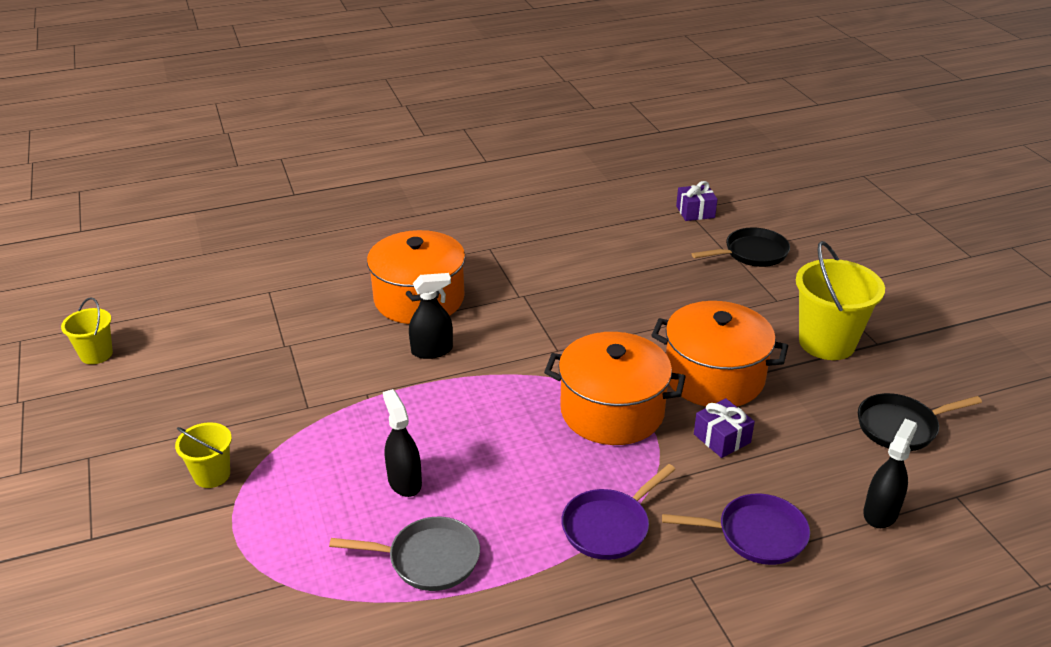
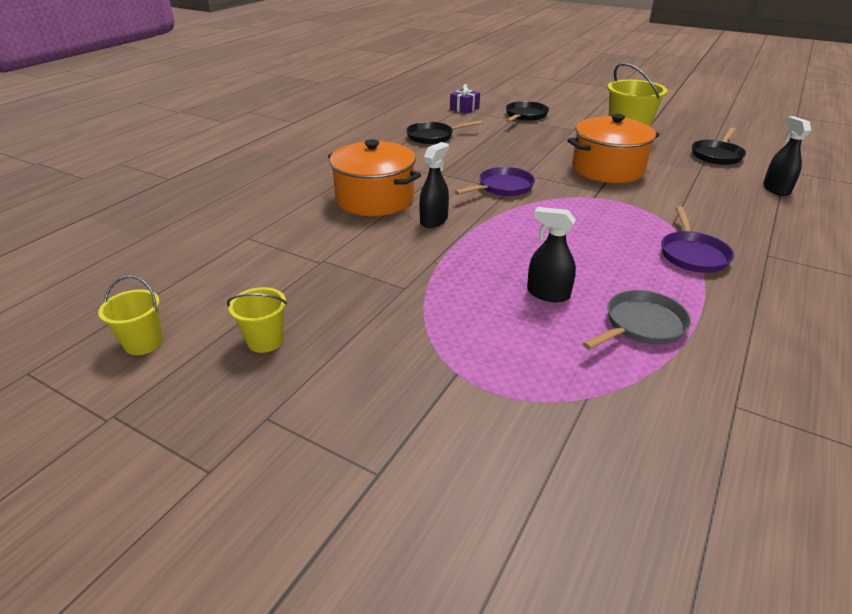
camera: 40 degrees left, 0 degrees up
(212, 475) = (405, 366): yellow bucket -> yellow bucket (265, 341)
(593, 241) = (433, 136): none -> black pan
(612, 411) = (590, 204): orange pot -> none
(722, 438) = (661, 192): purple gift -> none
(755, 534) = (754, 223): purple pan -> purple pan (502, 187)

